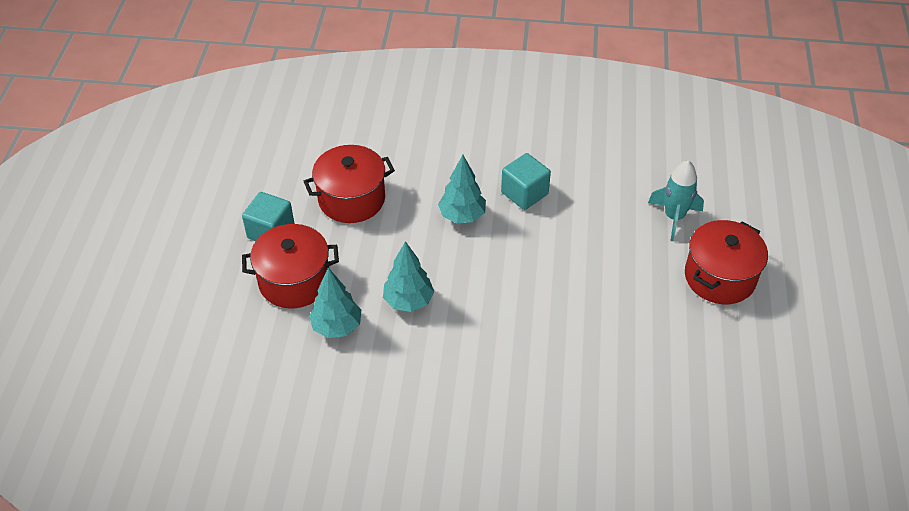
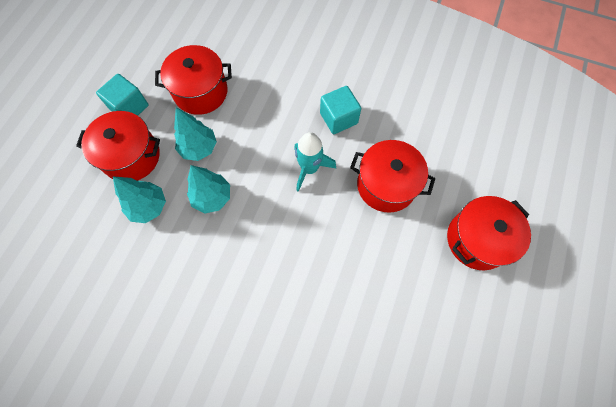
camera: 15 degrees right, 20 degrees up
(462, 216) = (281, 128): turquoise tree -> turquoise tree (199, 148)
(602, 247) = (386, 185): none -> red pot
(674, 217) = (456, 171): turquoise rocket -> turquoise rocket (309, 168)

